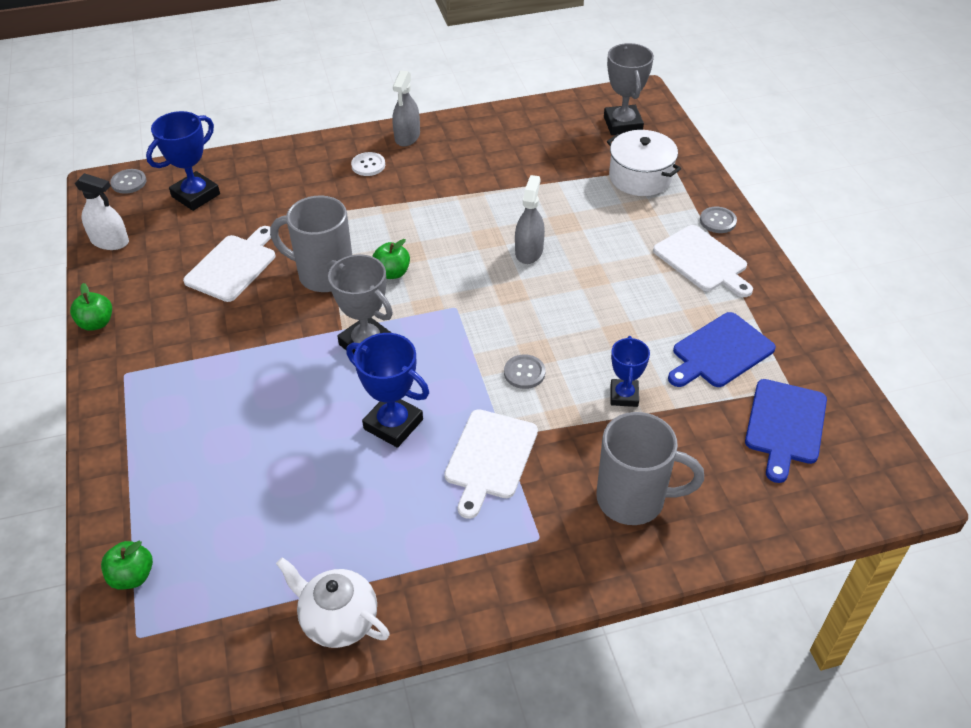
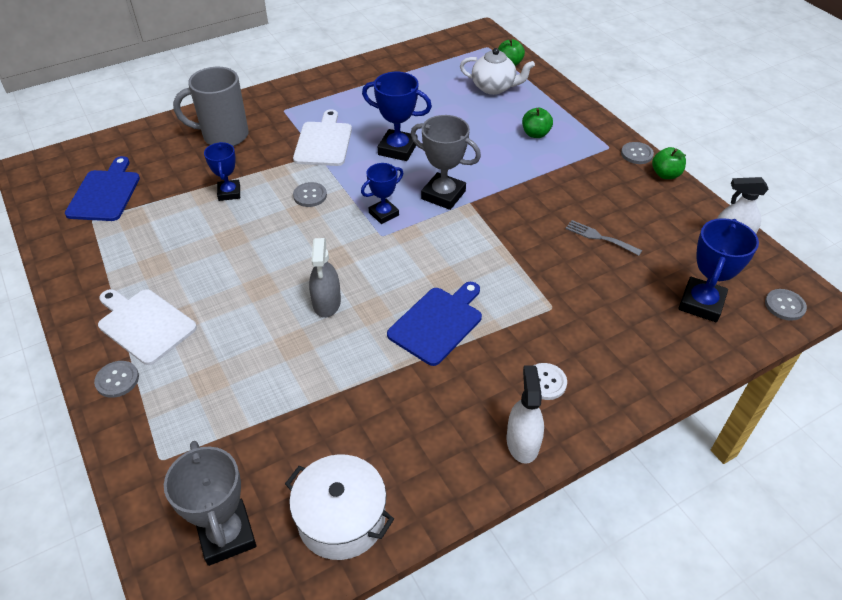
camera: 165 degrees right, 0 degrees up
(101, 357) = (636, 154): none -> grey button
(233, 266) = (599, 237): white cutting board -> grey fork
(324, 274) = (513, 244): grey mug -> none
(338, 620) = (388, 65): white teapot -> white teapot (494, 88)
(392, 273) = (452, 256): green apple -> green apple (535, 134)
(407, 136) = (522, 442): grey spray bottle -> white spray bottle
(444, 332) = (383, 214): none -> blue trophy
(640, 177) = (205, 431): white pot -> white pot (341, 518)
(720, 352) = (145, 237): blue cutting board -> blue cutting board (437, 323)

